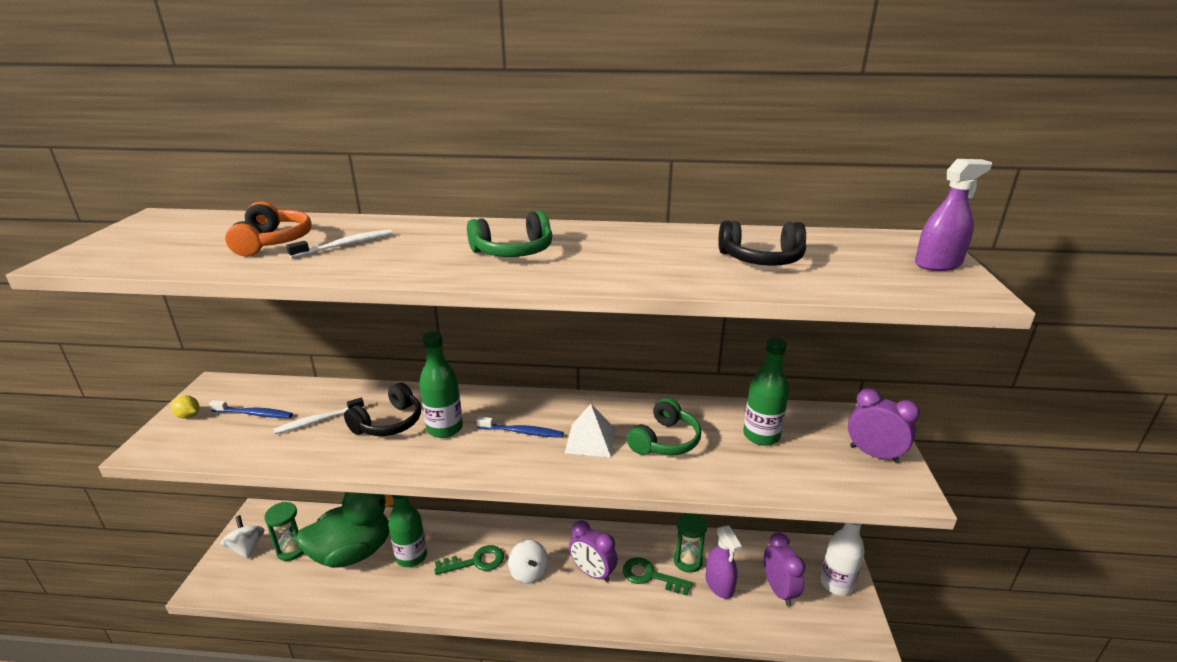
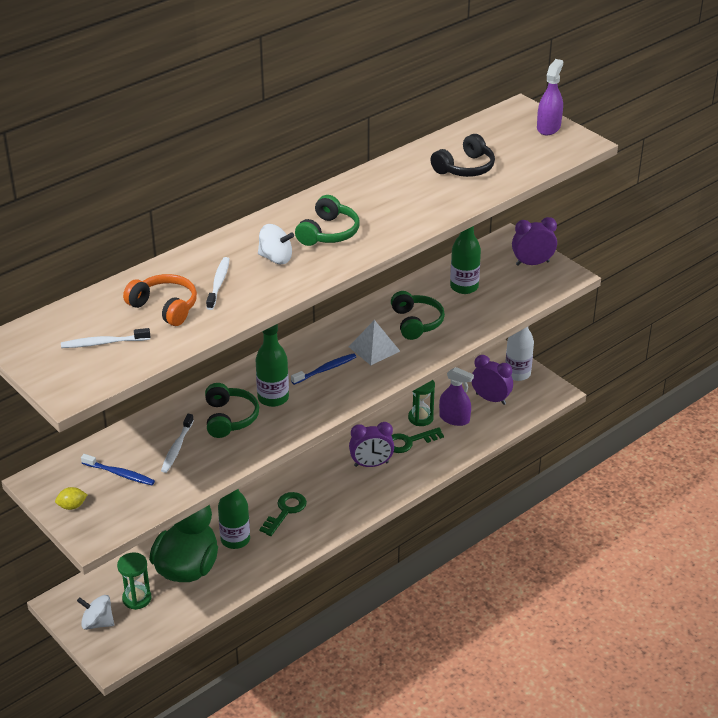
camera: 45 degrees left, 10 degrees up
(179, 243) = (103, 343): none -> white toothbrush
(254, 414) = (119, 474): blue toothbrush -> blue toothbrush turned 60 degrees clockwise
(389, 423) = (229, 418): black headphones -> green headphones
(528, 573) = (330, 492): white spinning top -> white spinning top (276, 258)

